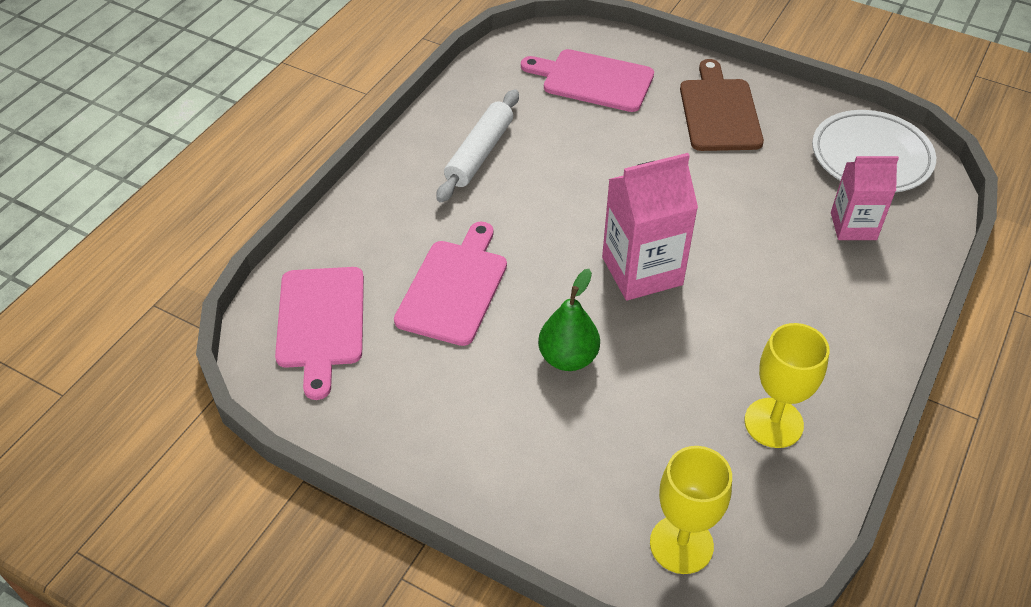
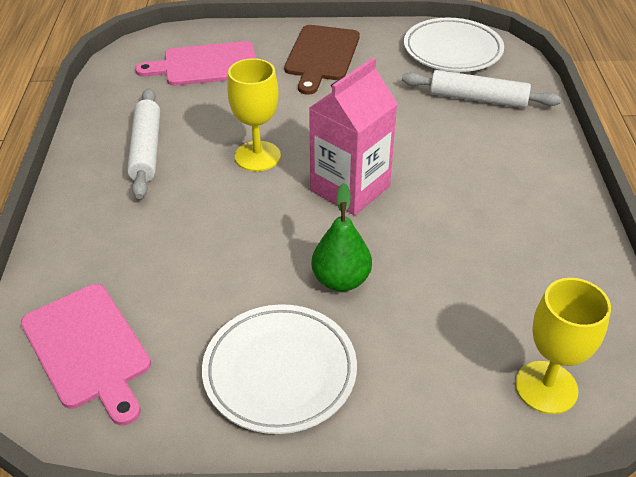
camera: 30 degrees left, 5 degrees down
(454, 288) = (199, 265): pink cutting board -> none
(458, 415) = (280, 372): none -> white plate
(719, 111) = (321, 56): brown cutting board -> brown cutting board turned 135 degrees counterclockwise
(773, 423) = (536, 258): yellow goblet -> yellow goblet (257, 156)
(853, 226) = (478, 99): pink carton -> white rolling pin

